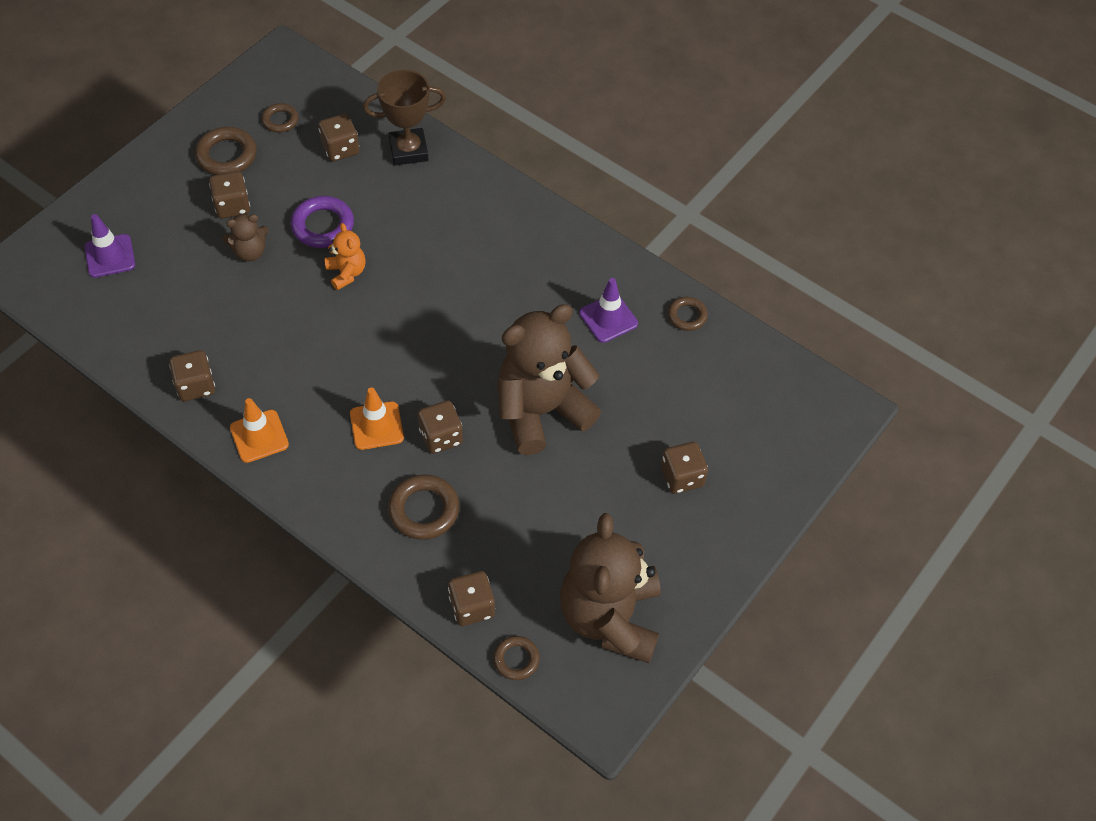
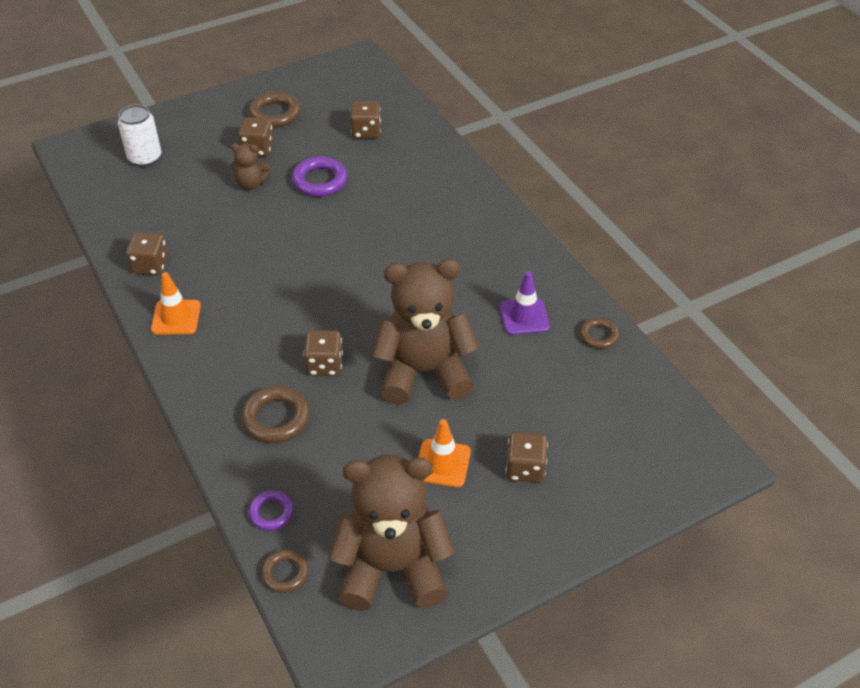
camera: 25 degrees right, 10 degrees down
(110, 256) = (145, 158): purple traffic cone -> white can
(280, 120) = (330, 101): brown ring -> none
(346, 273) = (318, 219): orange teddy bear -> none
(376, 426) = (275, 339): orange traffic cone -> orange traffic cone (442, 463)
(408, 150) = (420, 146): brown trophy -> none
(472, 606) = (271, 513): brown dice -> purple ring
(610, 617) = (392, 568): brown teddy bear -> brown teddy bear turned 60 degrees clockwise

